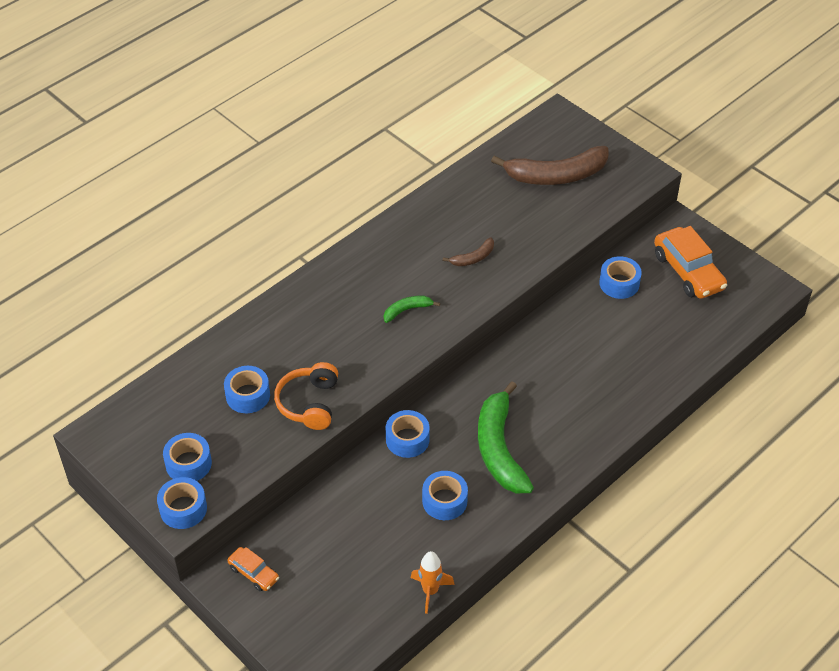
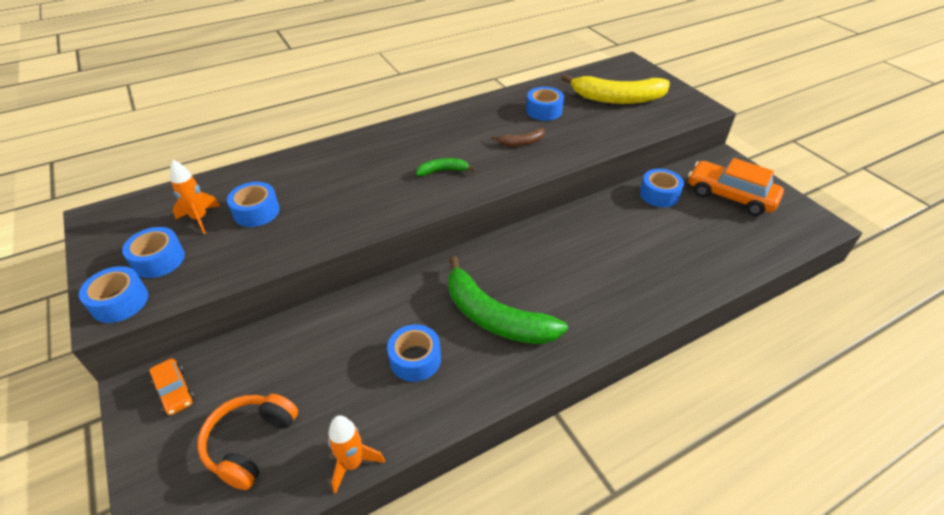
camera: 15 degrees right, 5 degrees down
(198, 414) = (200, 219): none -> orange rocket
(309, 403) = (309, 229): orange headphones -> orange headphones (250, 443)
(407, 439) = (404, 289): blue tape -> blue tape (544, 111)
(499, 449) = (495, 317): green banana -> green banana turned 60 degrees counterclockwise
(556, 175) = (617, 99): brown banana -> yellow banana
(688, 271) = (730, 196): orange car -> orange car turned 135 degrees clockwise

